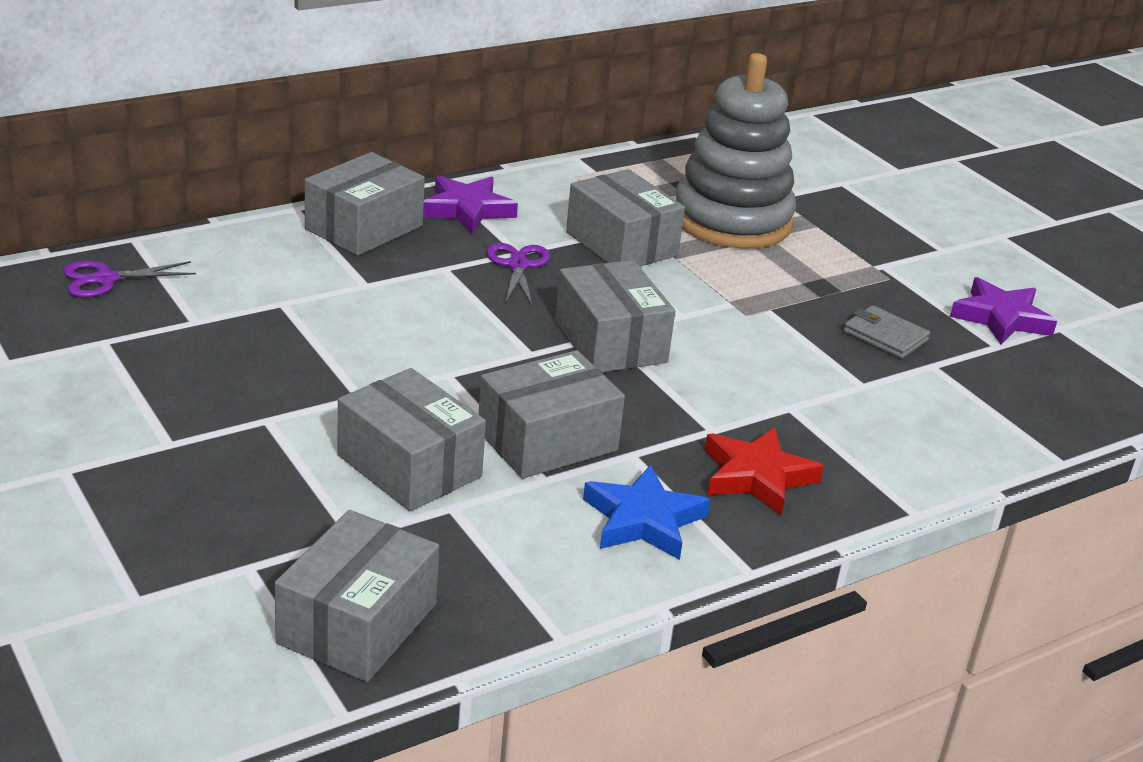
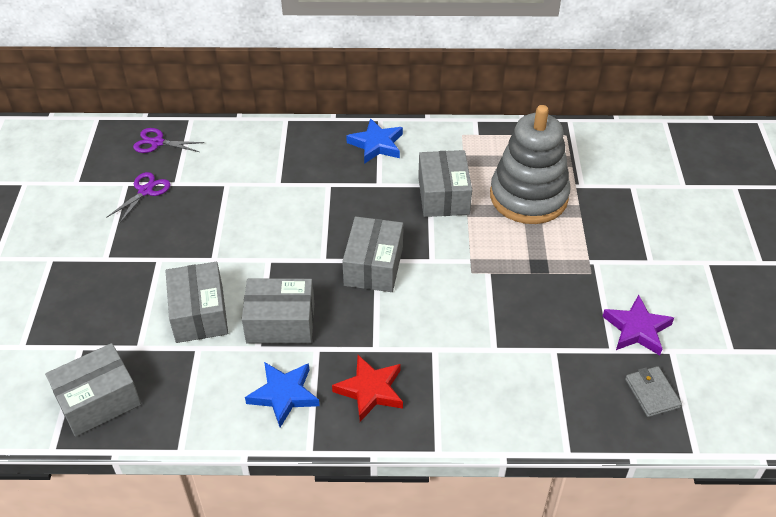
camera: 35 degrees right, 15 degrees up
(364, 227) = (310, 142): grey box -> none
(467, 210) = (376, 144): purple star -> blue star
(517, 265) = (370, 194): purple scissors -> purple scissors (145, 191)
(885, 336) = (543, 317): grey wallet -> grey wallet (652, 393)

